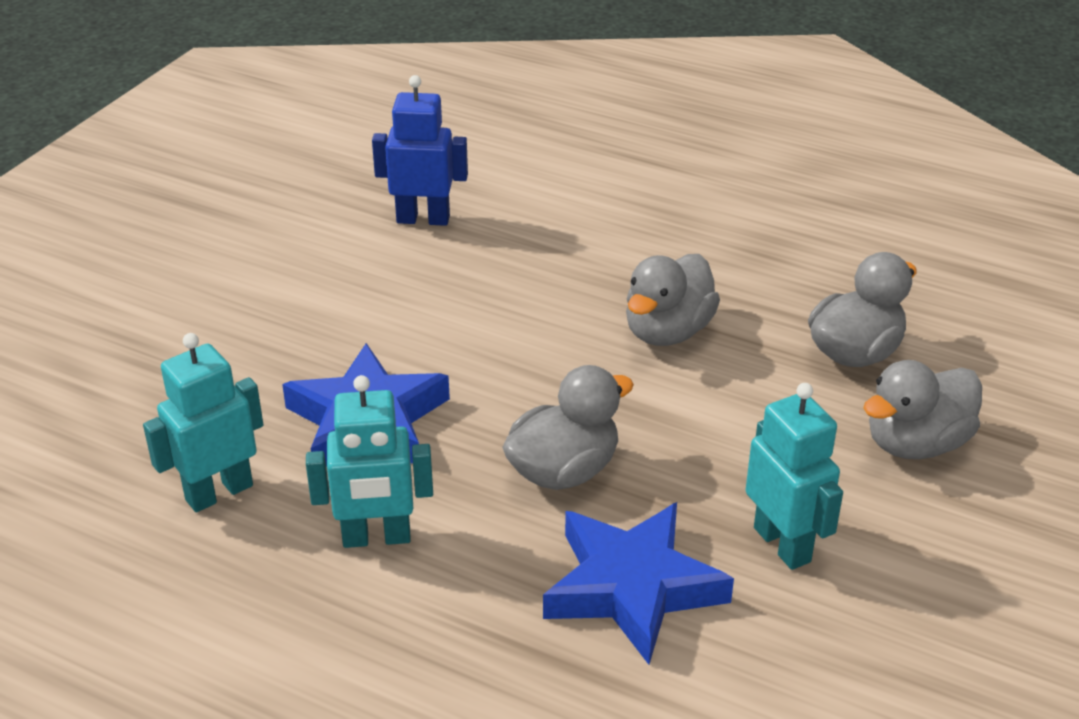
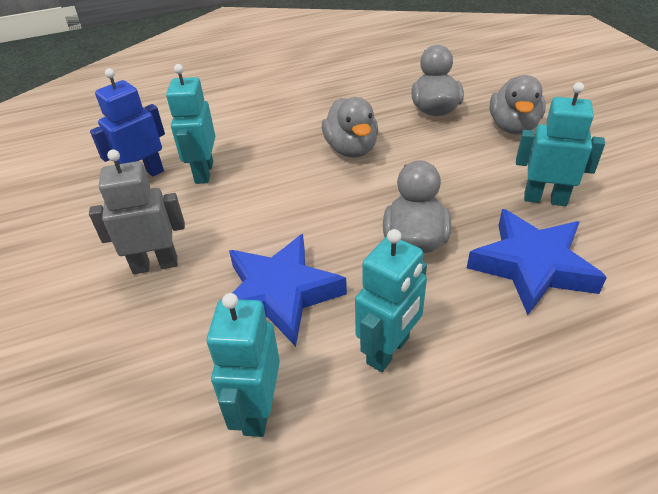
camera: 45 degrees left, 5 degrees up
(312, 316) = (155, 264): none -> grey robot
(480, 253) = (203, 172): none -> turquoise robot

